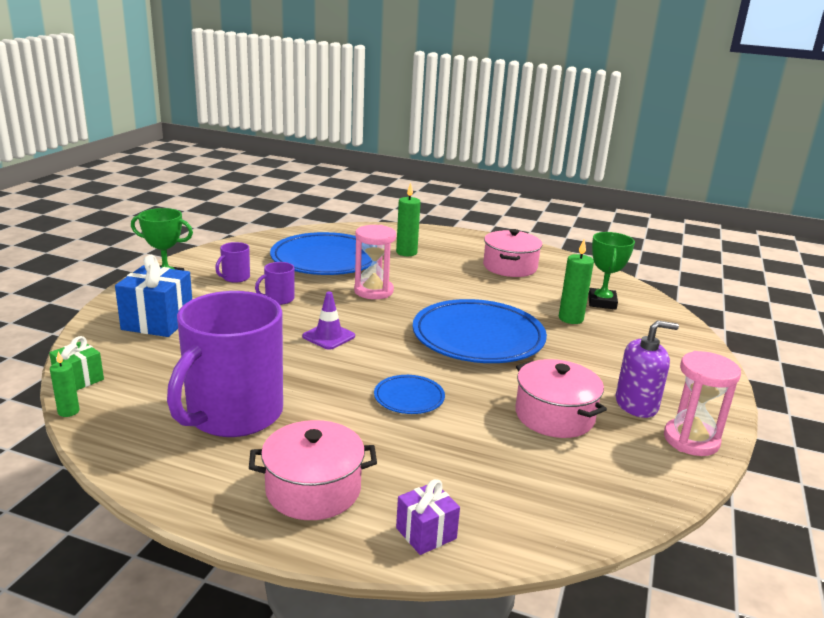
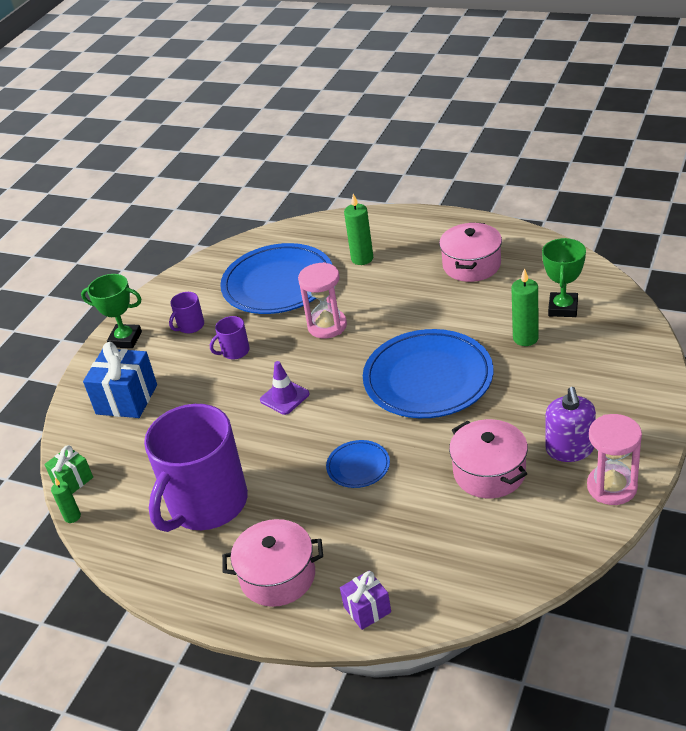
camera: 10 degrees right, 15 degrees up
(636, 404) = (569, 449): purple soap dispenser -> purple soap dispenser turned 90 degrees clockwise

